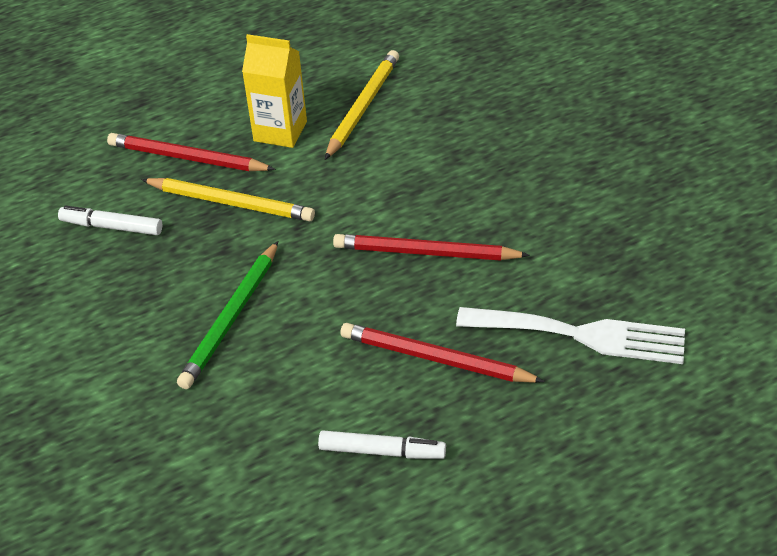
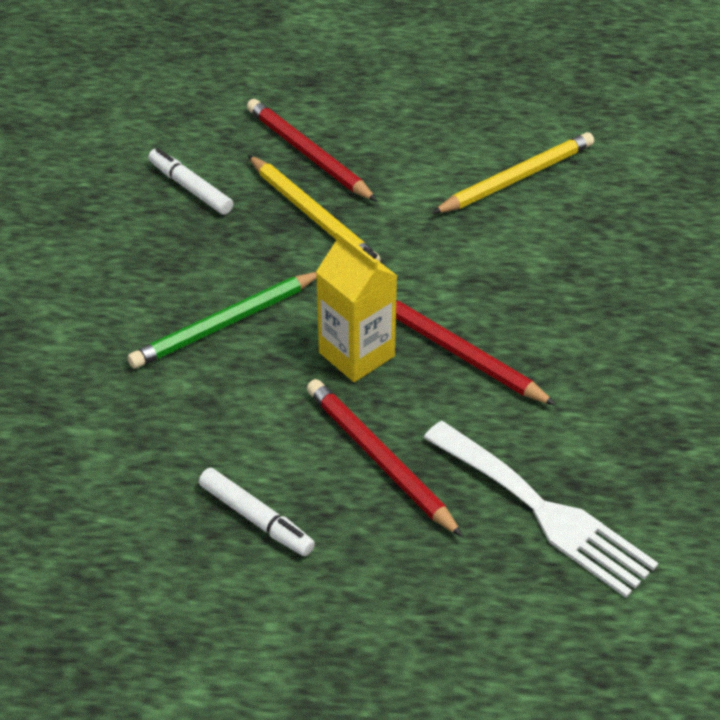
camera: 30 degrees right, 0 degrees up
(280, 131) = (415, 167): yellow carton -> yellow carton (356, 354)

